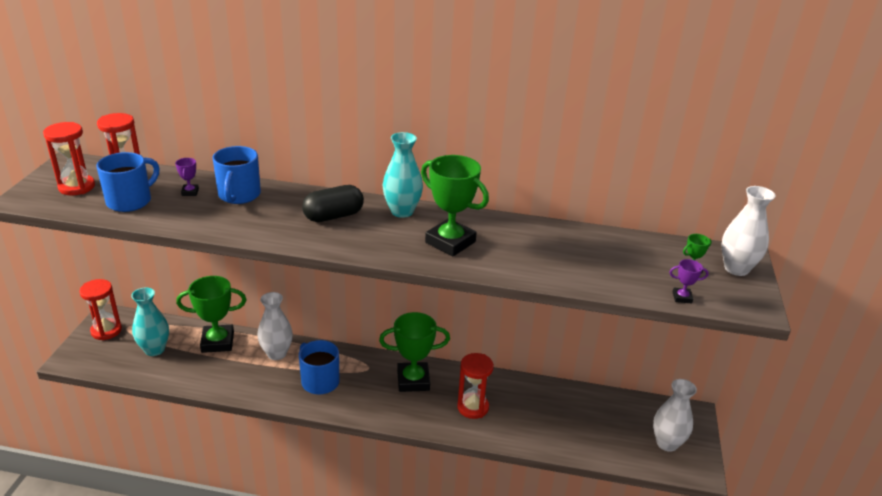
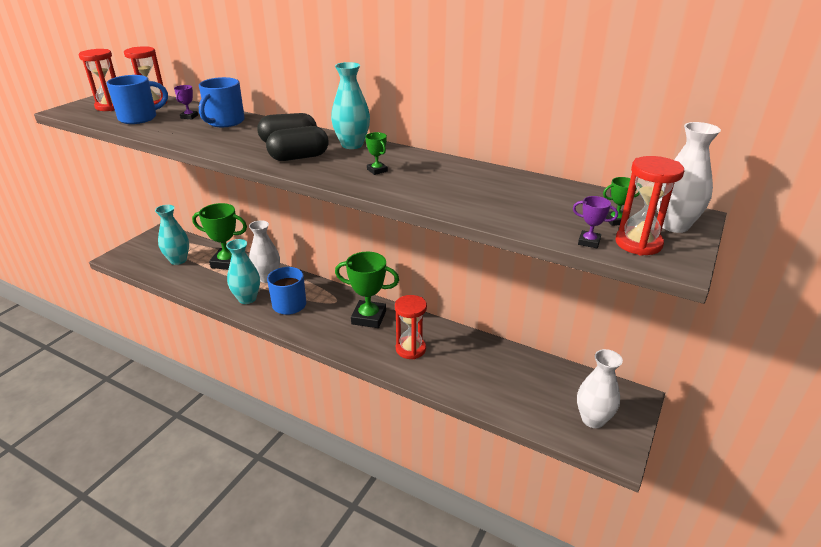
camera: 20 degrees right, 0 degrees up
(106, 331) = (153, 242): red hourglass -> red hourglass (638, 243)
(268, 383) = (247, 299): none -> turquoise vase
(360, 236) = (299, 157): none -> black capsule
(450, 242) = (377, 170): green trophy -> green trophy, size x0.43

